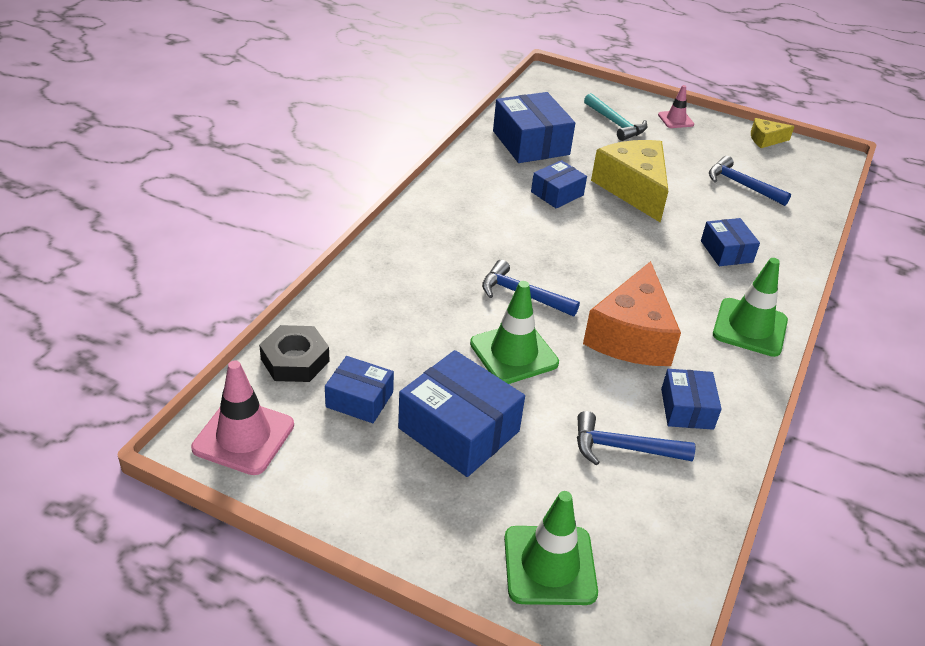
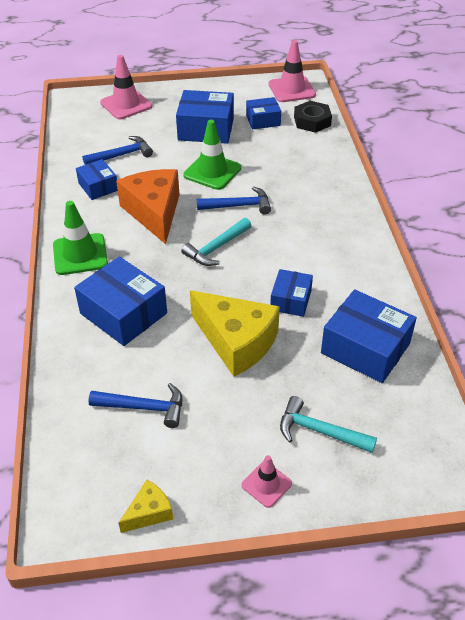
camera: 150 degrees right, 5 degrees up
(549, 565) = (126, 104): green traffic cone -> pink traffic cone
(588, 264) = (216, 248): none -> turquoise hammer
(726, 251) = (123, 313): blue box -> blue box, size x1.70

